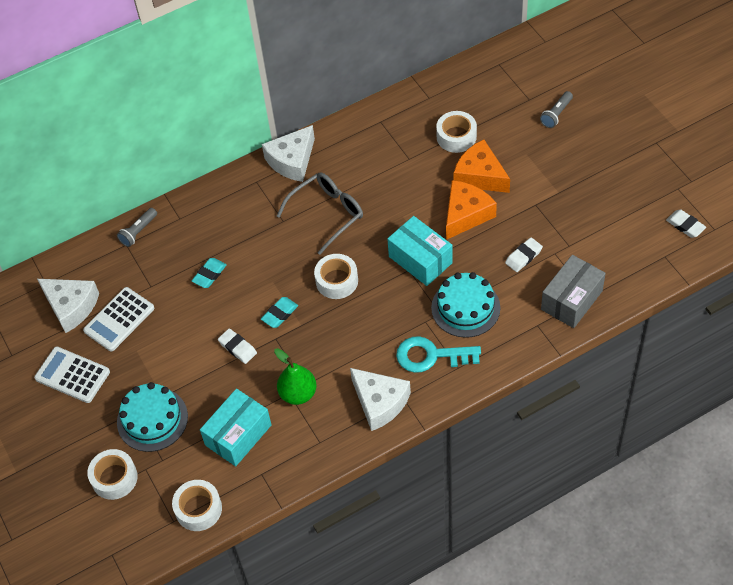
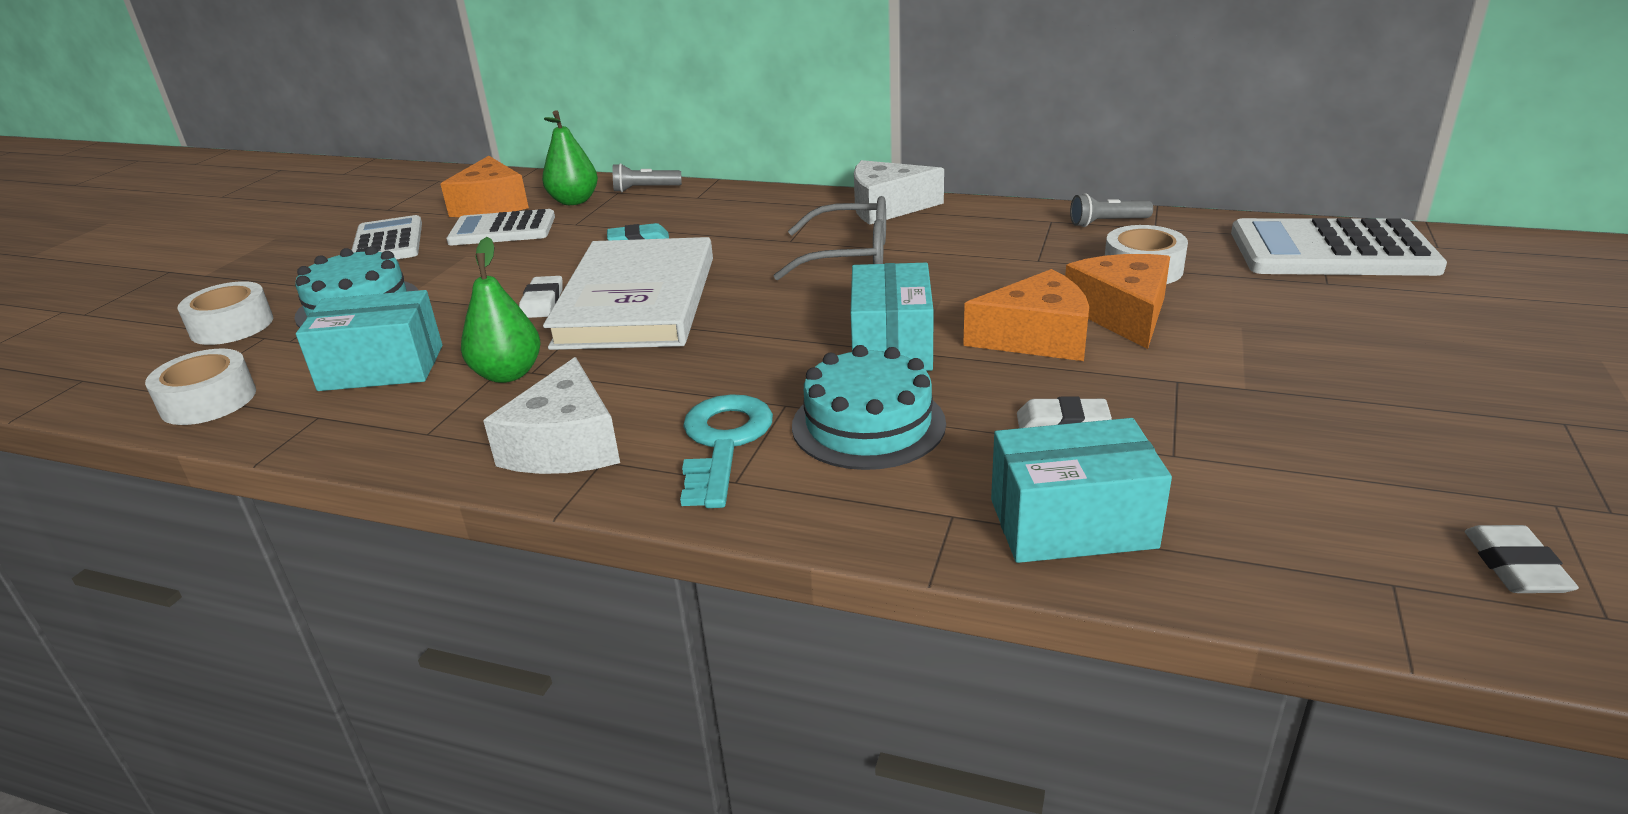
camera: 45 degrees right, 25 degrees down
(71, 307) = (491, 205): white cheese -> orange cheese
(115, 270) = (574, 201): none -> green pear
(279, 314) = (637, 301): turquoise eraser -> white book
(337, 281) = (751, 309): white tape -> none
(431, 356) = (723, 443): turquoise key -> turquoise key turned 45 degrees clockwise
(512, 72) = (1331, 251): none -> white calculator
(556, 114) = (1361, 312): grey flashlight -> grey flashlight (1107, 223)
(571, 300) = (1072, 523): grey box -> turquoise box

